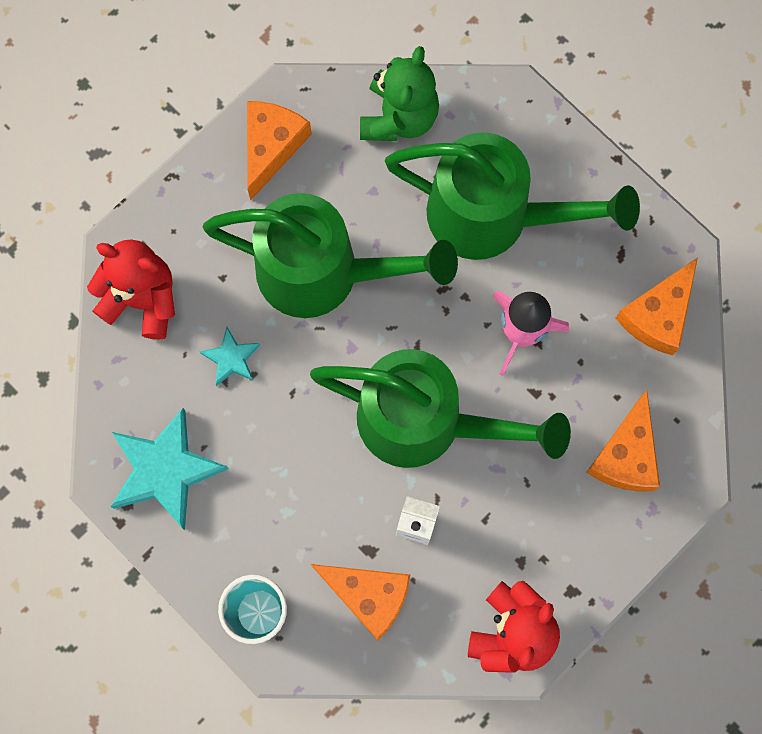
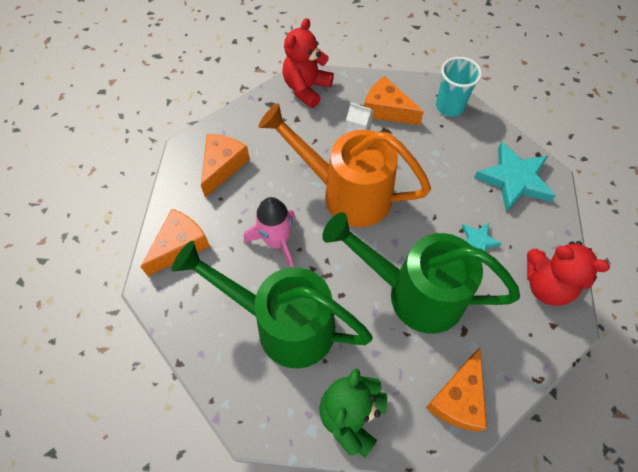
camera: 175 degrees left, 15 degrees down
(425, 422) = (347, 193): green watering can -> orange watering can

